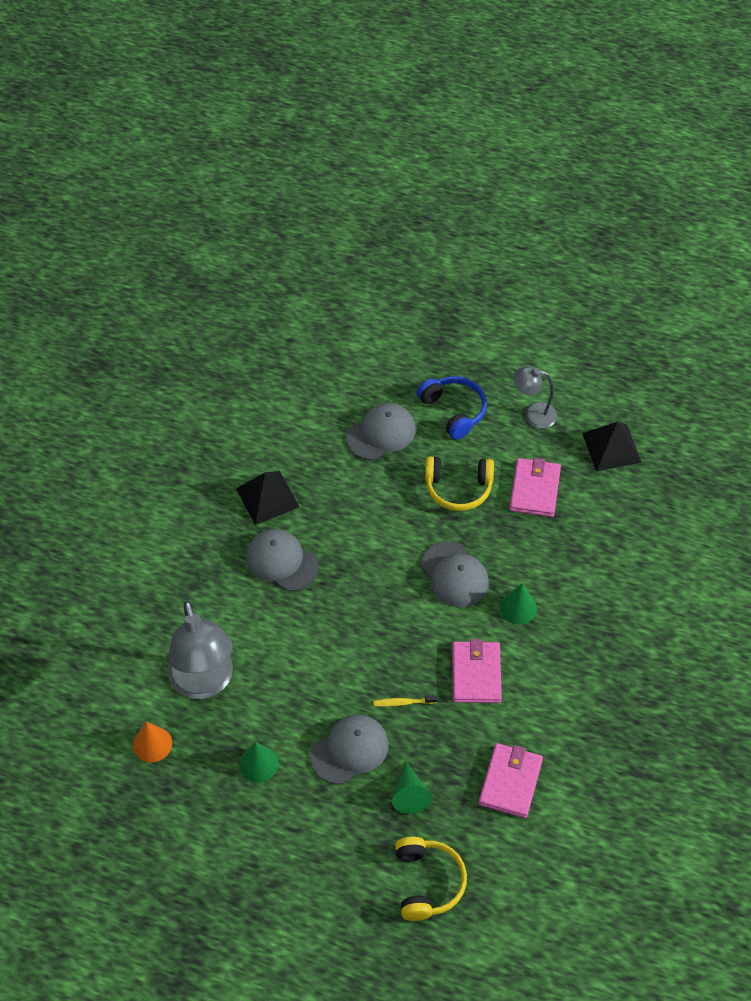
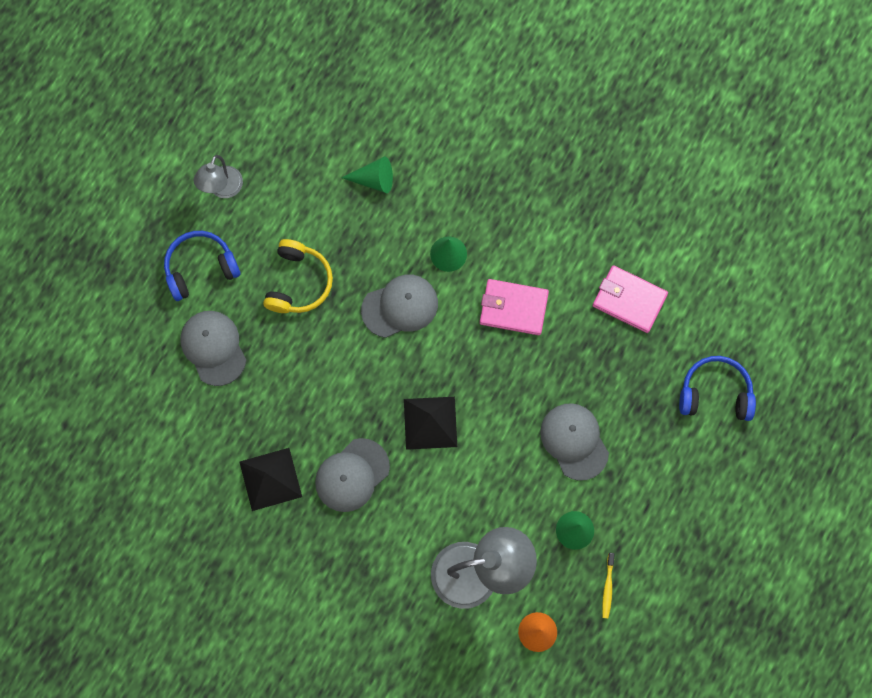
camera: 80 degrees left, 20 degrees up
(403, 702) = (532, 382): yellow toothbrush -> yellow toothbrush (607, 587)
(409, 794) = (628, 393): green cone -> green cone (374, 179)
(427, 882) = (715, 393): yellow headphones -> blue headphones
(534, 490) = (315, 208): pink wallet -> none
(611, 447) = (280, 122): black pyramid -> black pyramid (430, 422)

